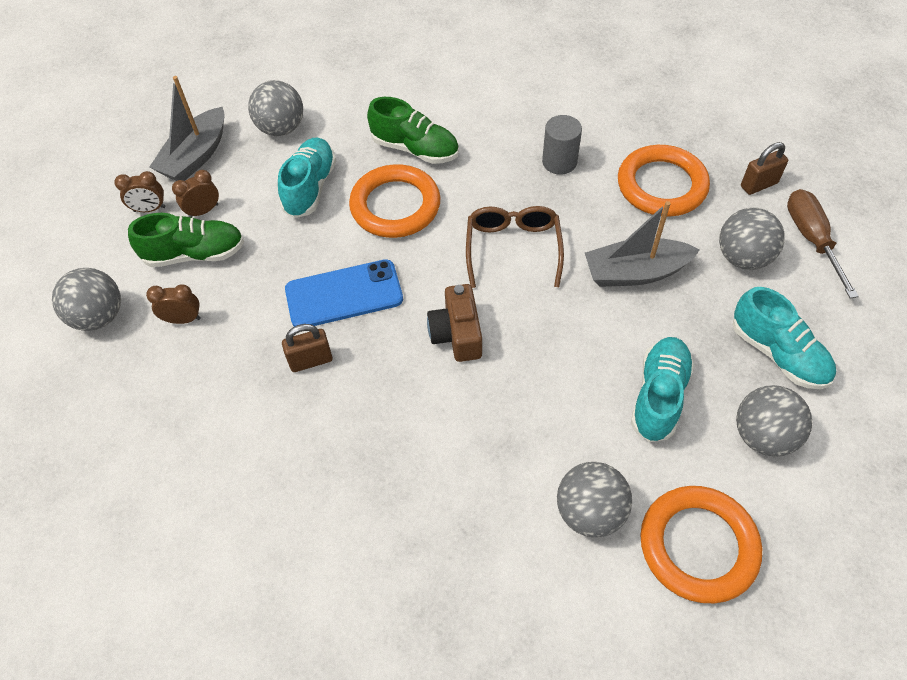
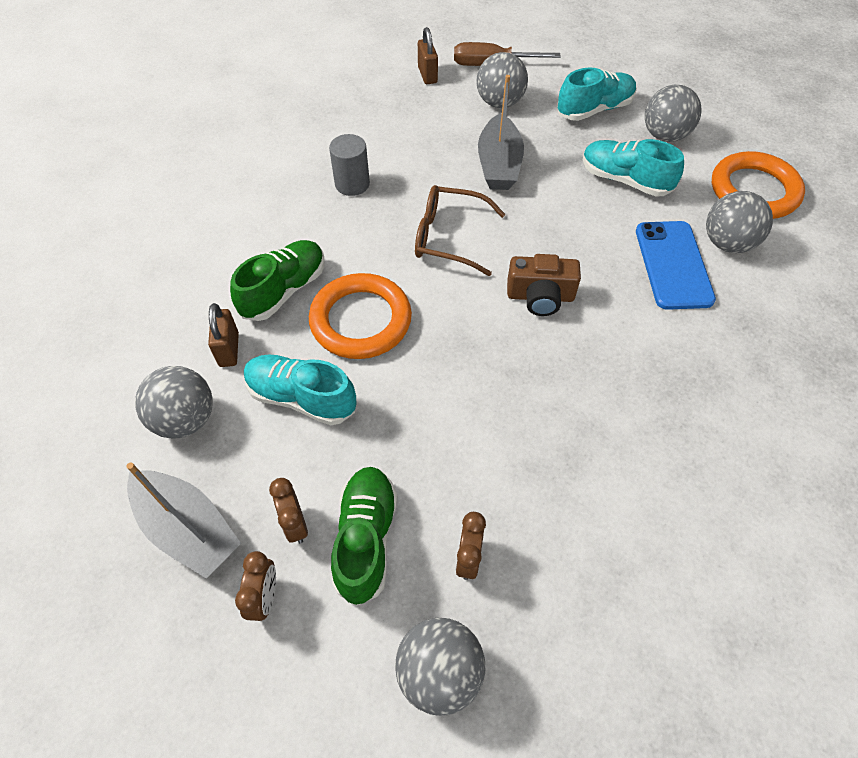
camera: 80 degrees left, 0 degrees up
(311, 360) = (551, 424): brown padlock -> brown padlock (229, 349)
(344, 294) = (470, 383): blue phone -> blue phone (673, 265)
(661, 185) = (407, 127): orange ring -> none

